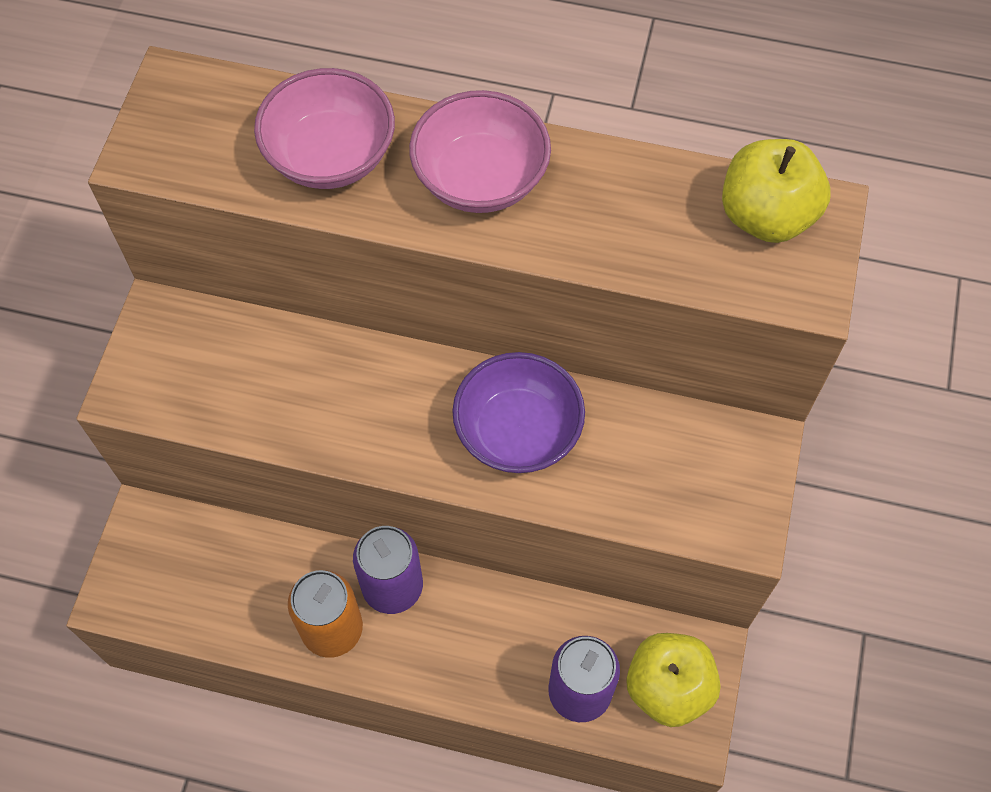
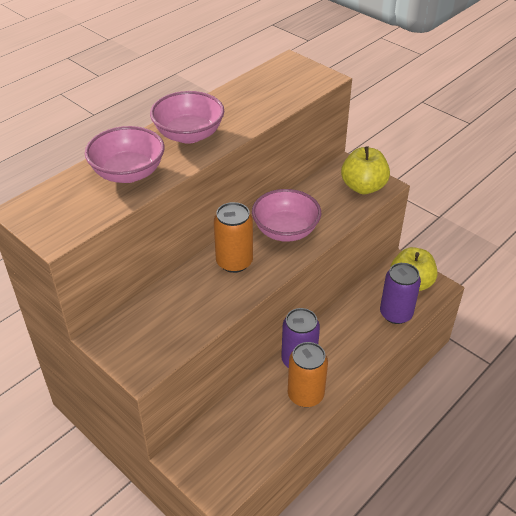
camera: 60 degrees left, 20 degrees down
(399, 395) = (234, 262): none -> orange can
(518, 431) = (285, 231): purple bowl -> pink bowl
(766, 216) = (280, 74): yellow apple -> yellow apple (363, 187)

